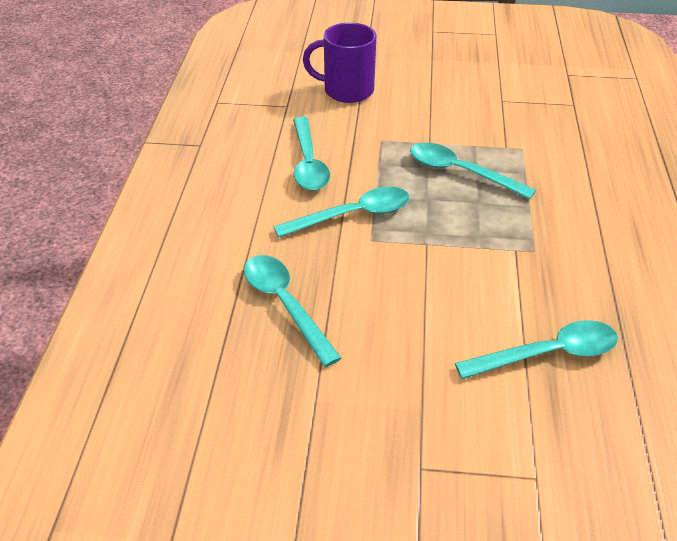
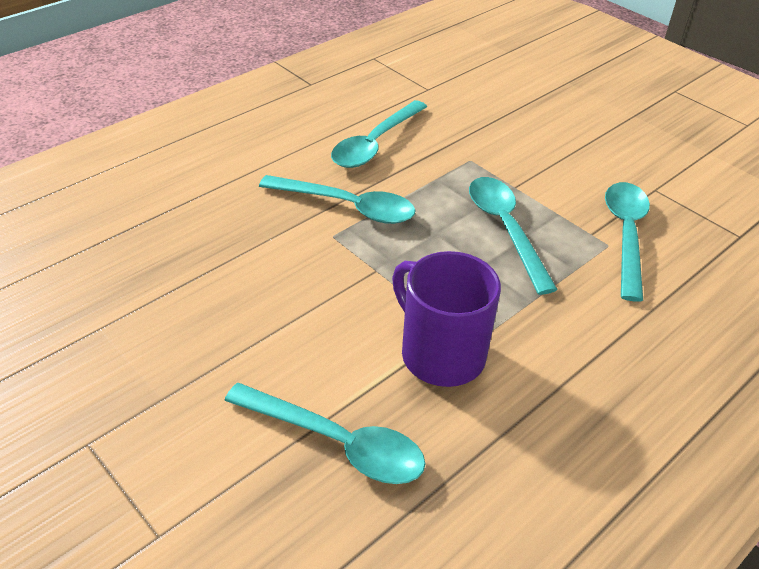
camera: 40 degrees right, 0 degrees up
(285, 305) = (188, 241): turquoise spoon -> turquoise spoon (626, 235)
(346, 90) = (502, 102): purple mug -> purple mug (440, 354)

